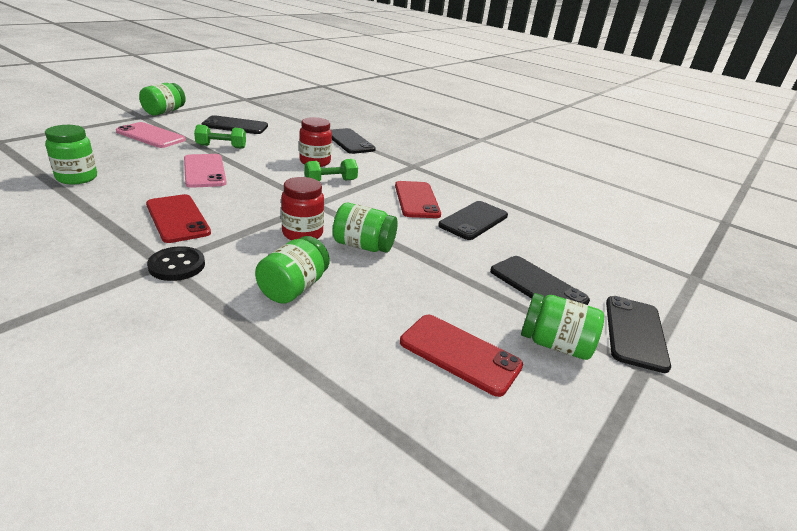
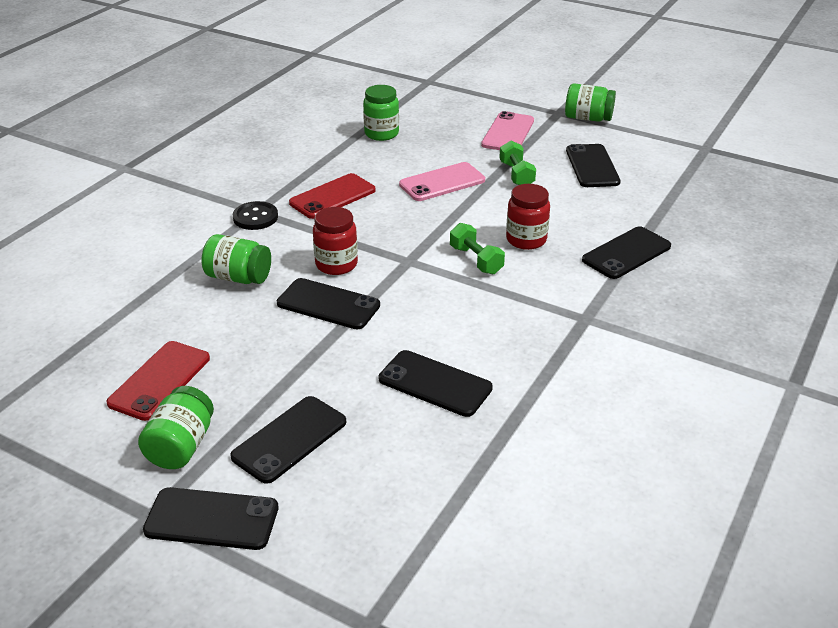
camera: 85 degrees right, 5 degrees up
(363, 246) = (328, 304): green jar -> black phone
(416, 200) = (467, 331): red phone -> none

